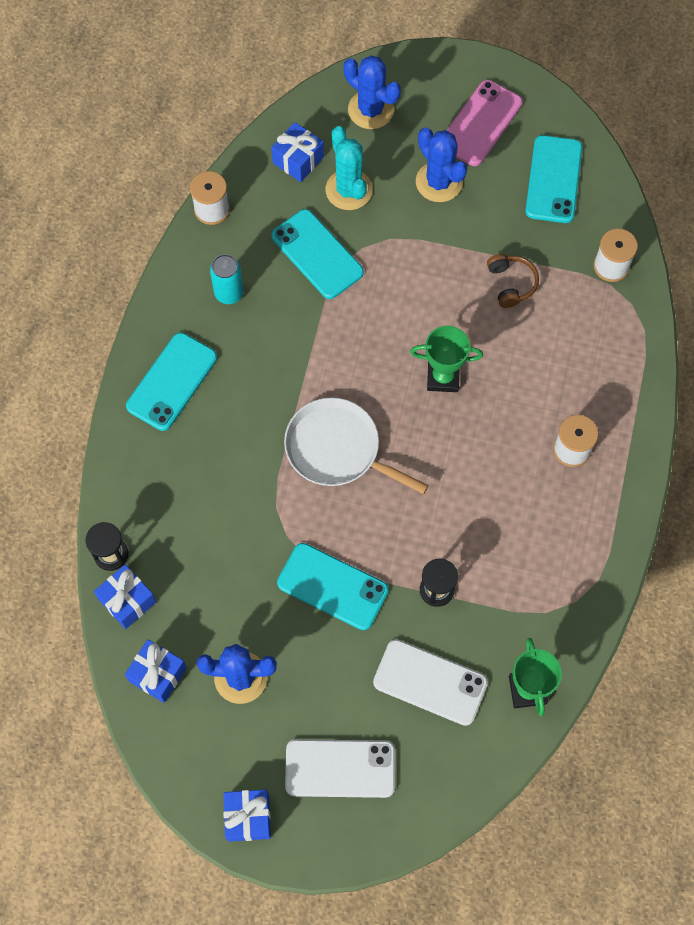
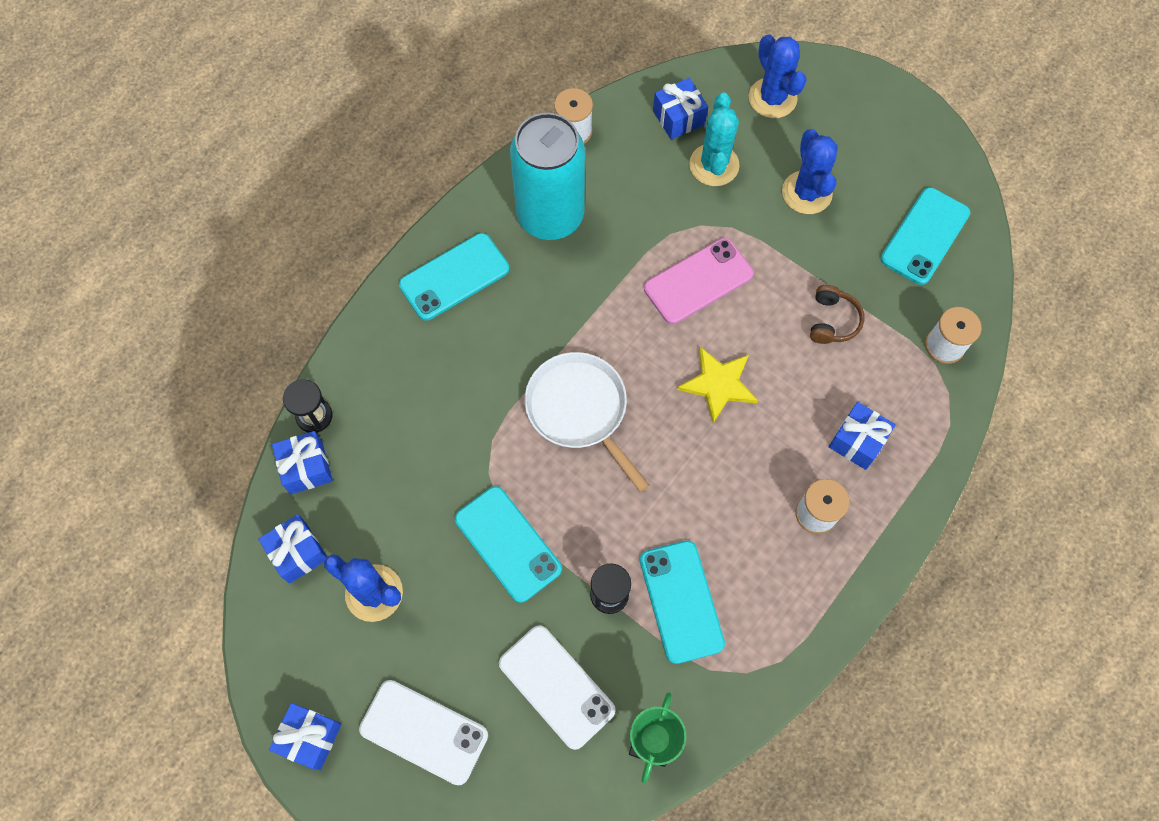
camera: 25 degrees right, 0 degrees up
(229, 293) = (550, 216): turquoise can -> turquoise can, size x2.17
(317, 254) = (653, 214): turquoise phone -> turquoise phone (681, 601)
(443, 377) = (718, 384): green trophy -> yellow star
(481, 123) = (876, 153): pink phone -> pink phone (698, 281)
(577, 376) = (857, 441): none -> blue gift

